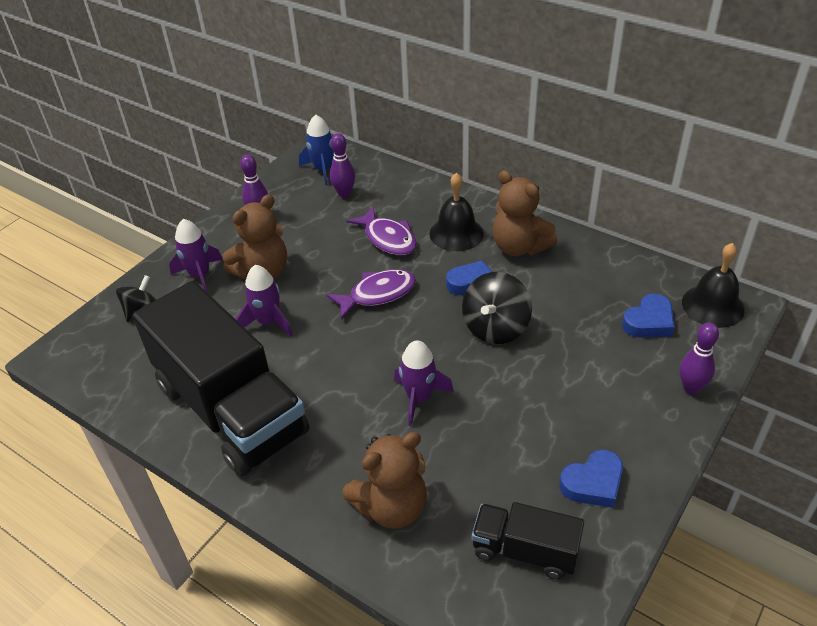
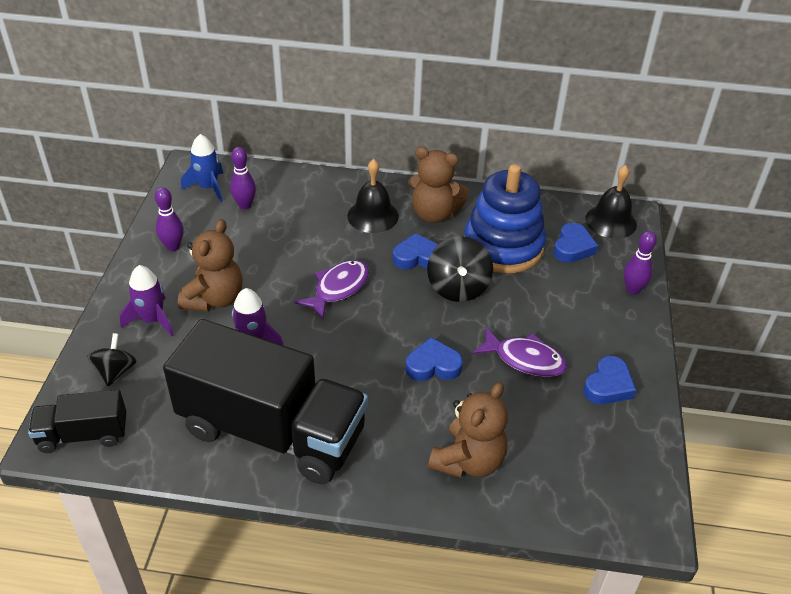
camera: 30 degrees left, 0 degrees up
(388, 239) = (314, 236): purple fish -> purple fish (524, 359)
(419, 398) = (433, 365): purple rocket -> blue heart
(525, 551) = (591, 454): black truck -> black truck (83, 434)
(571, 299) = (503, 246): none -> blue stacking toy

